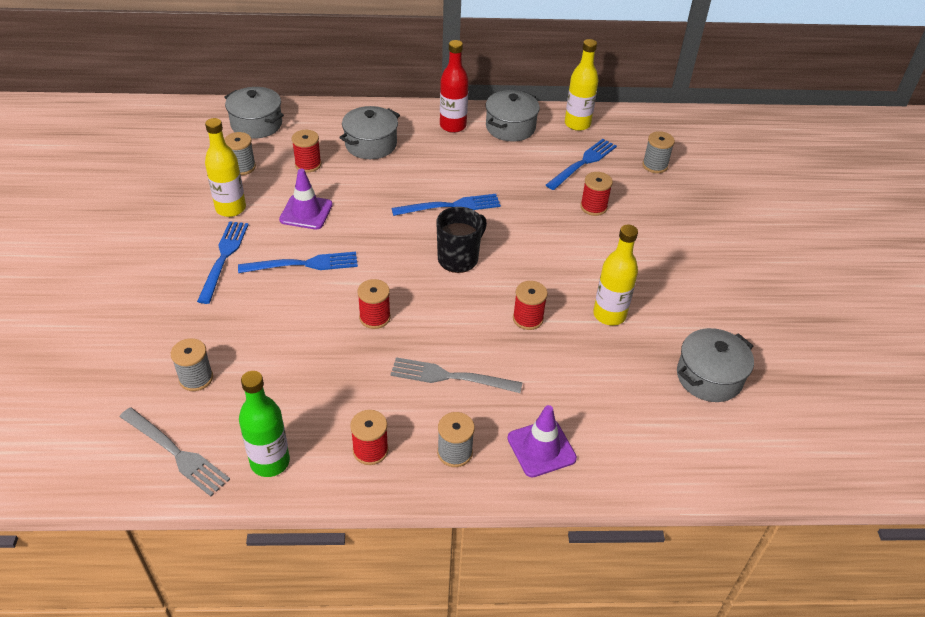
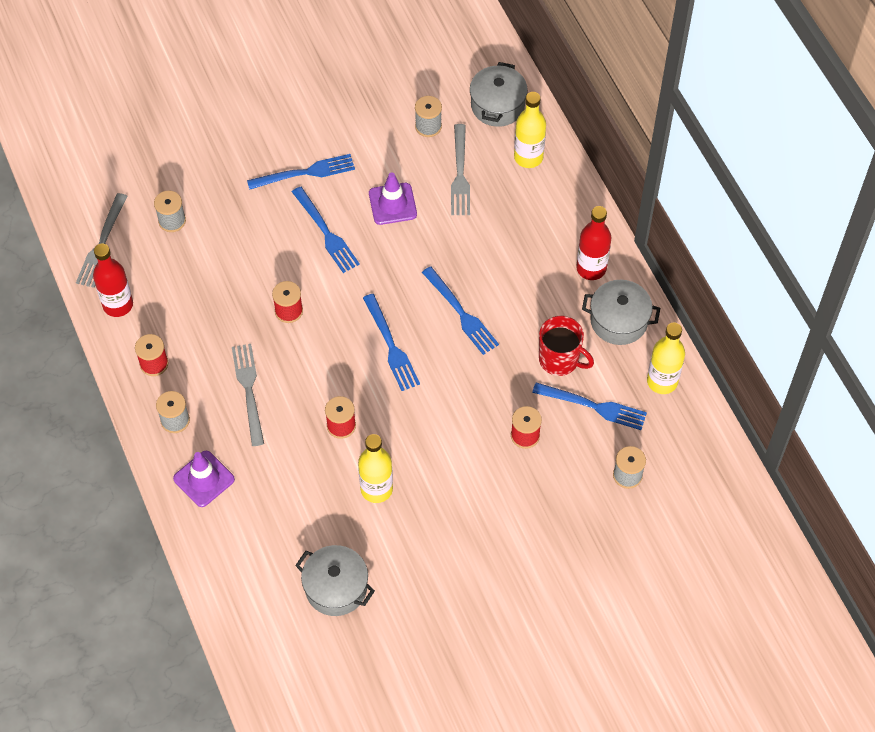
camera: 70 degrees right, 15 degrees up
(230, 208) = (368, 146): yellow bottle -> yellow bottle (528, 157)
(270, 462) = (118, 305): green bottle -> red bottle
(308, 164) = (460, 174): red spool -> grey fork
(371, 144) = (519, 211): grey pot -> none
(459, 259) = (391, 346): black mug -> blue fork
(529, 167) = (560, 359): none -> red mug

